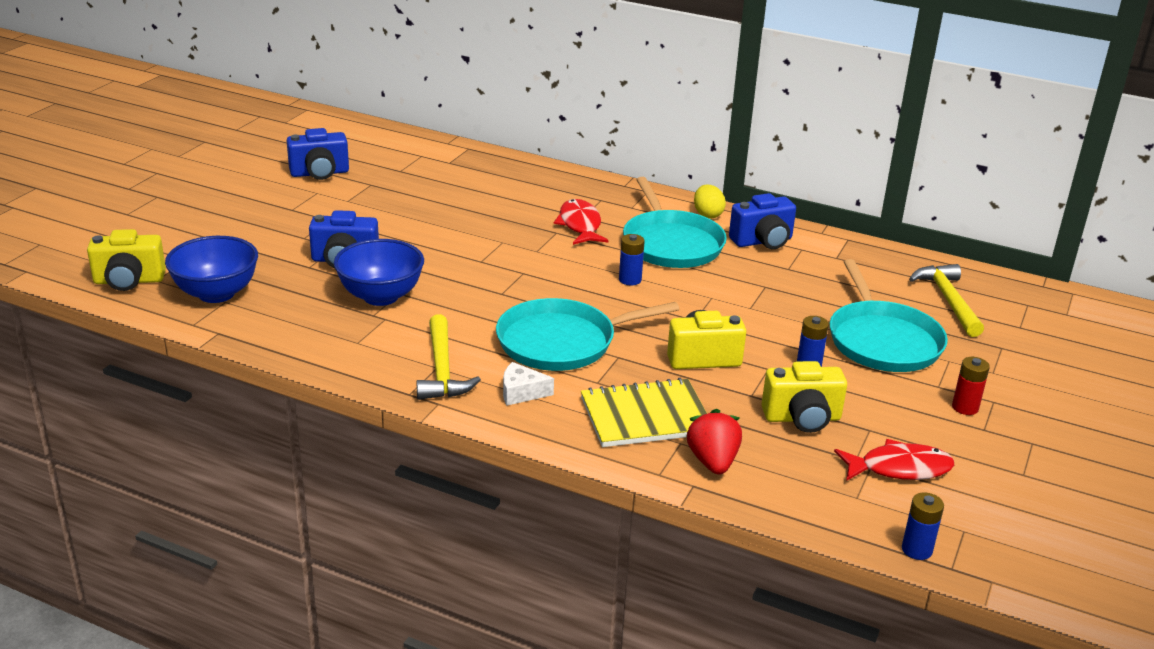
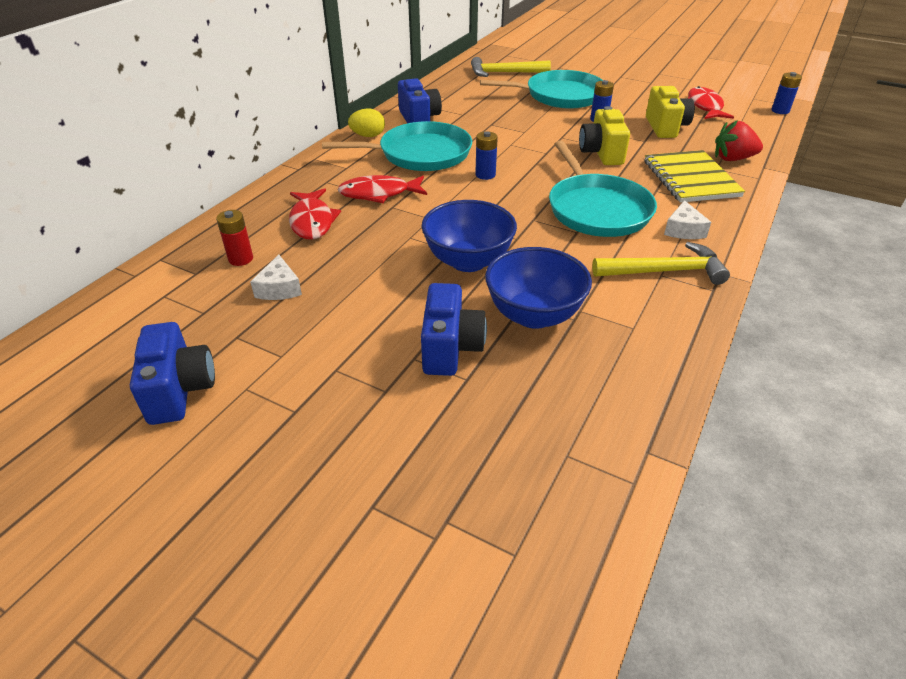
camera: 85 degrees left, 10 degrees up
(129, 281) = (523, 595): yellow camera -> none
(216, 293) = (548, 468): blue bowl -> blue bowl (468, 261)
(427, 193) = (279, 288): none -> white cheese
(527, 198) = (312, 221): none -> red fish
(965, 407) = (631, 83): red battery -> red battery (241, 259)

